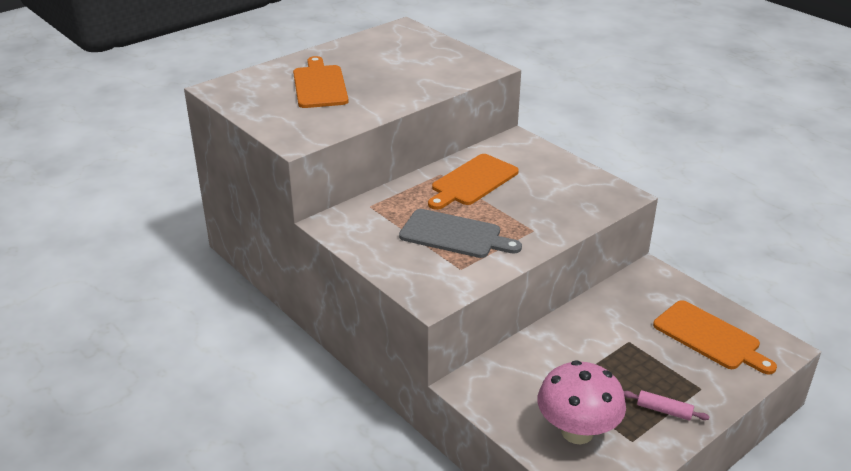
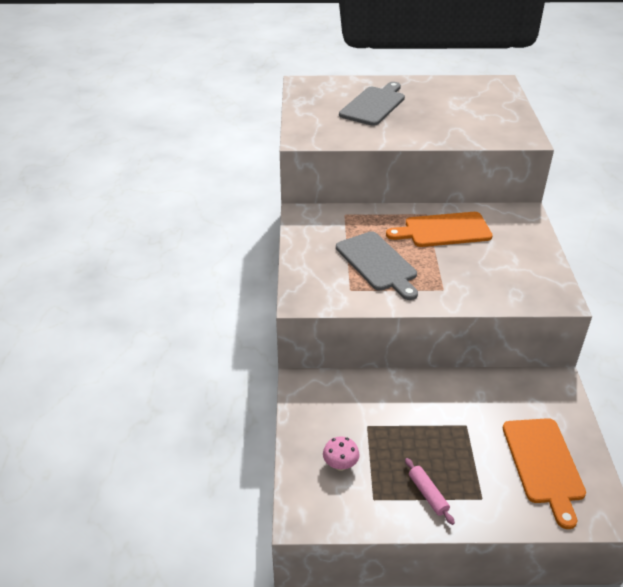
camera: 40 degrees right, 5 degrees up
(319, 85) = (374, 105): orange cutting board -> grey cutting board
(577, 432) = (340, 465): pink mushroom -> pink mushroom, size x0.46

